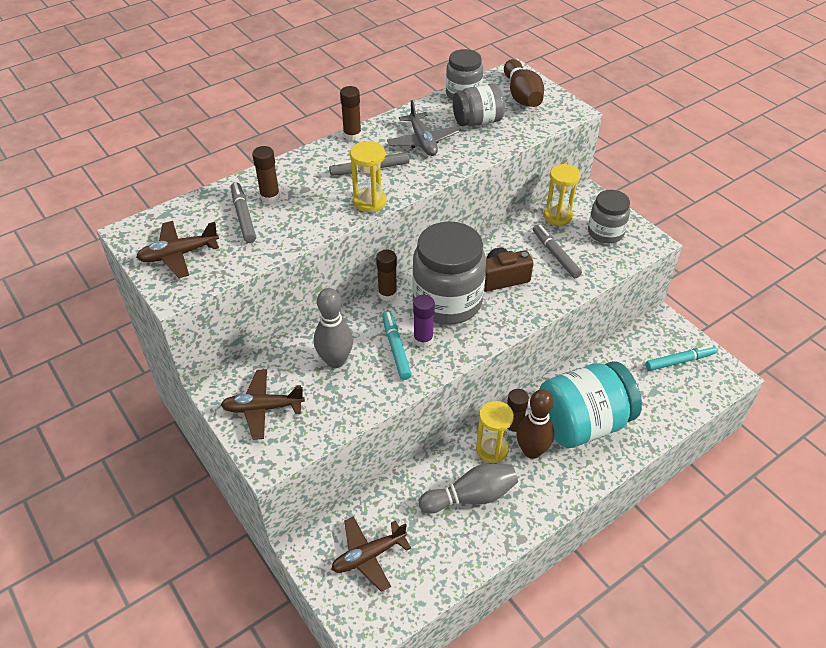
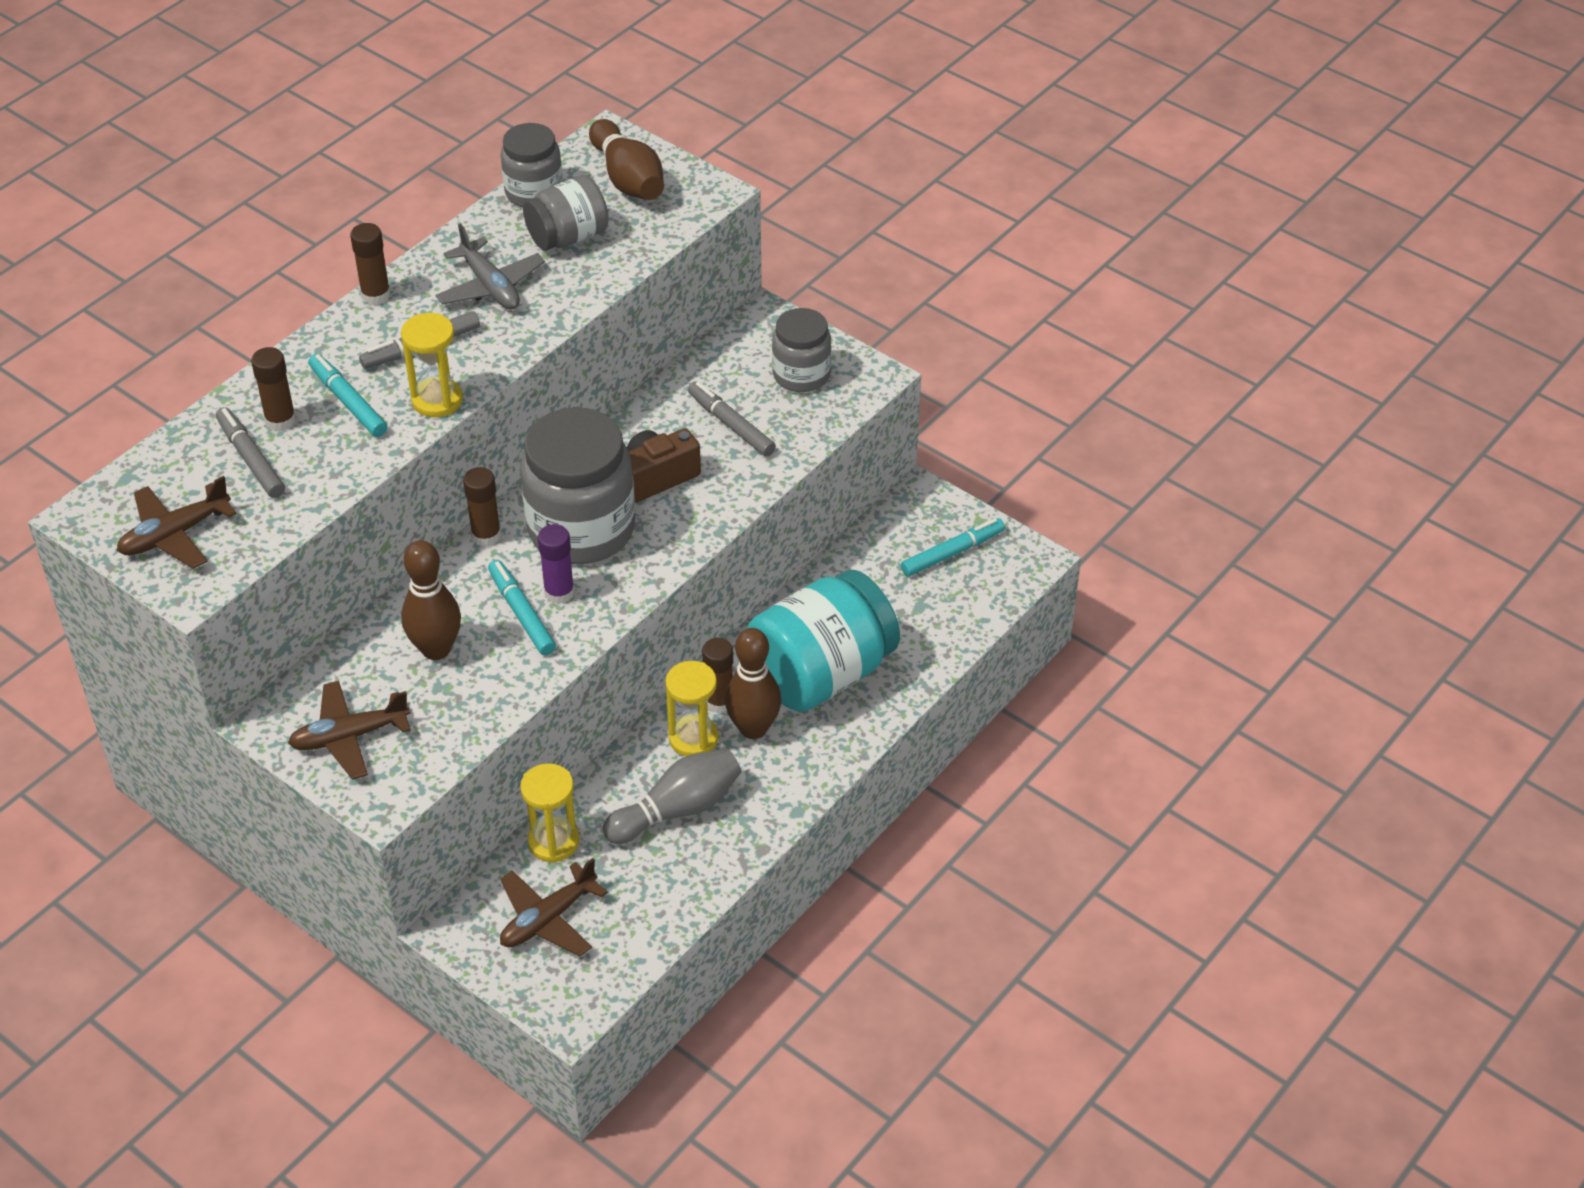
camera: 15 degrees left, 0 degrees up
(315, 193) = (348, 402): none -> turquoise marker
(335, 361) = (436, 649): grey bowling pin -> brown bowling pin
(558, 215) = (722, 360): yellow hourglass -> yellow hourglass (553, 841)

